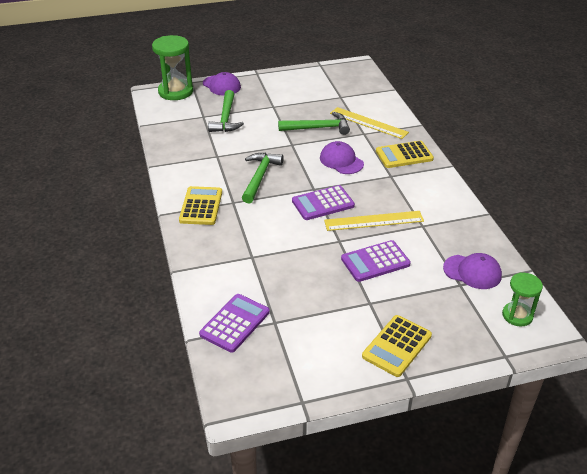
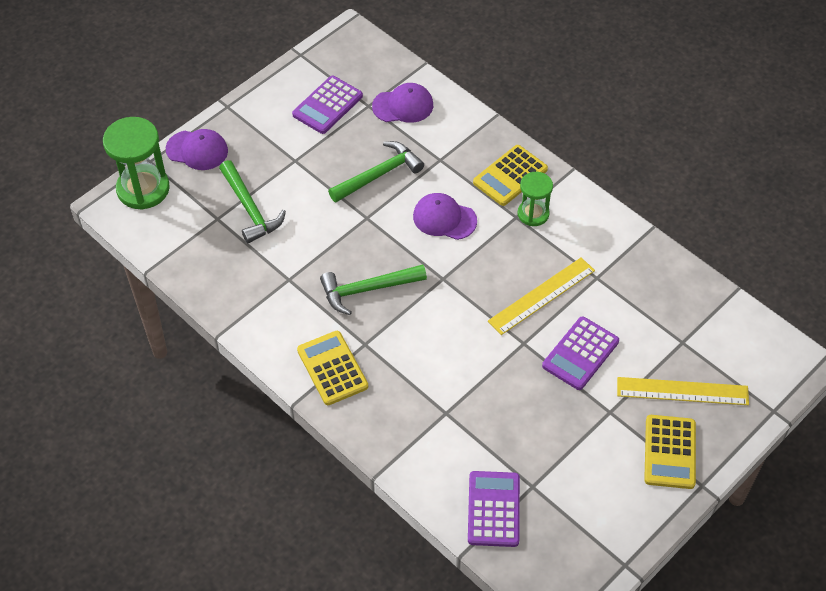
camera: 30 degrees left, 15 degrees up
(260, 177) = (367, 289): green hammer -> green hammer turned 90 degrees counterclockwise
(323, 203) = (469, 296): purple calculator -> purple calculator (327, 105)
(368, 123) = (433, 138): yellow ruler -> yellow ruler (682, 391)
(472, 272) = (685, 319): purple cap -> purple cap (403, 106)
(517, 315) = (758, 355): green hourglass -> green hourglass (533, 214)

